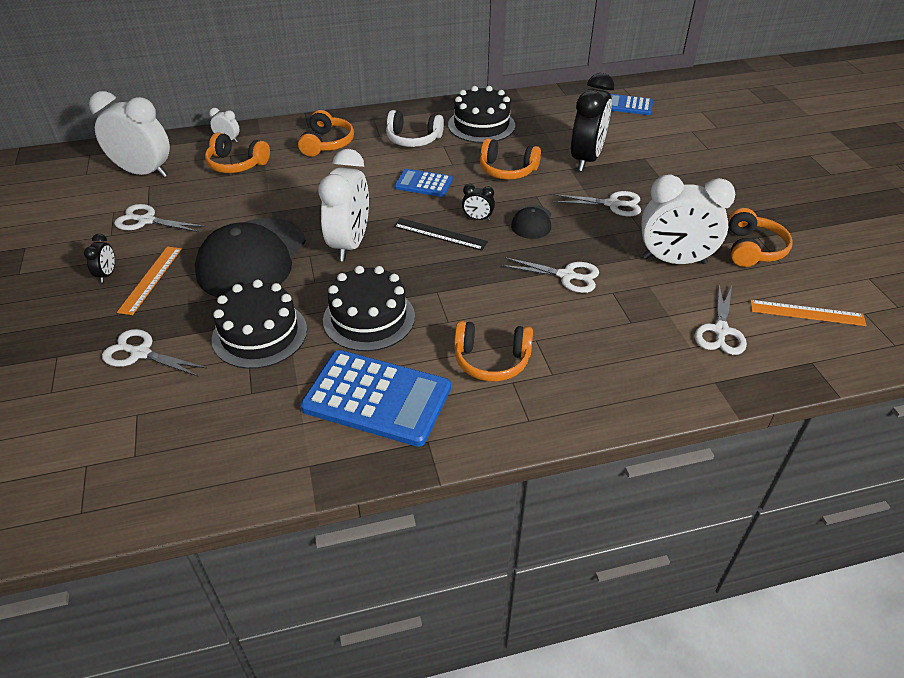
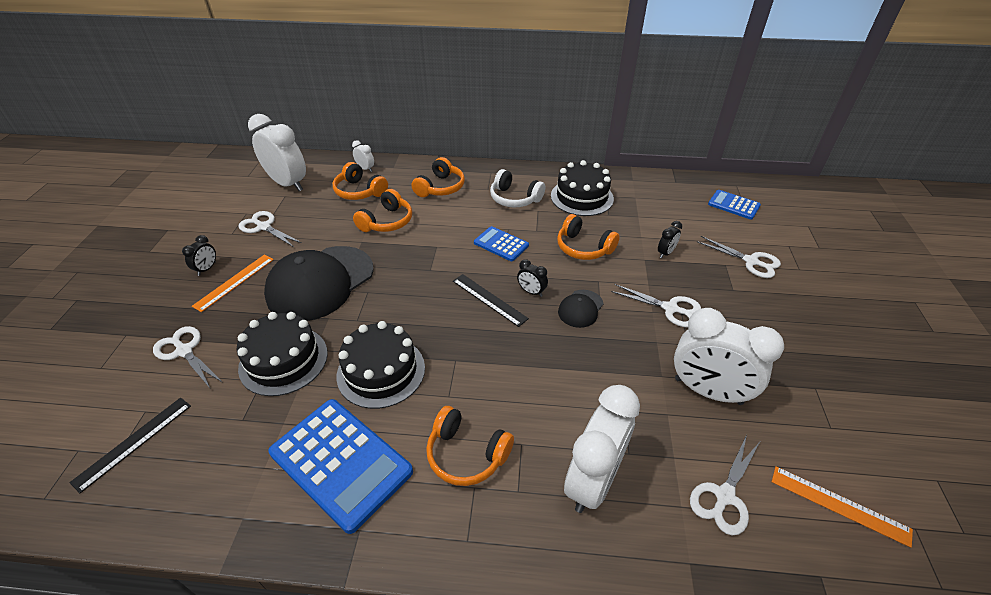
camera: 20 degrees right, 0 degrees up
(145, 442) = (134, 442): none -> black ruler
(350, 244) = (406, 289): white clock -> white clock (593, 481)
(567, 276) = (587, 378): white scissors -> white scissors (751, 261)
(586, 159) = (665, 253): black clock -> black clock, size x0.43
(752, 249) = (803, 401): orange headphones -> orange headphones (387, 222)

